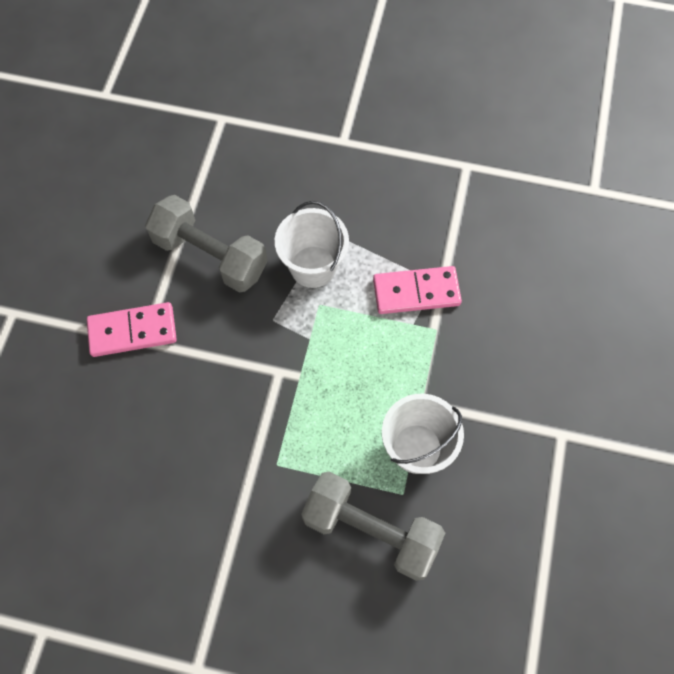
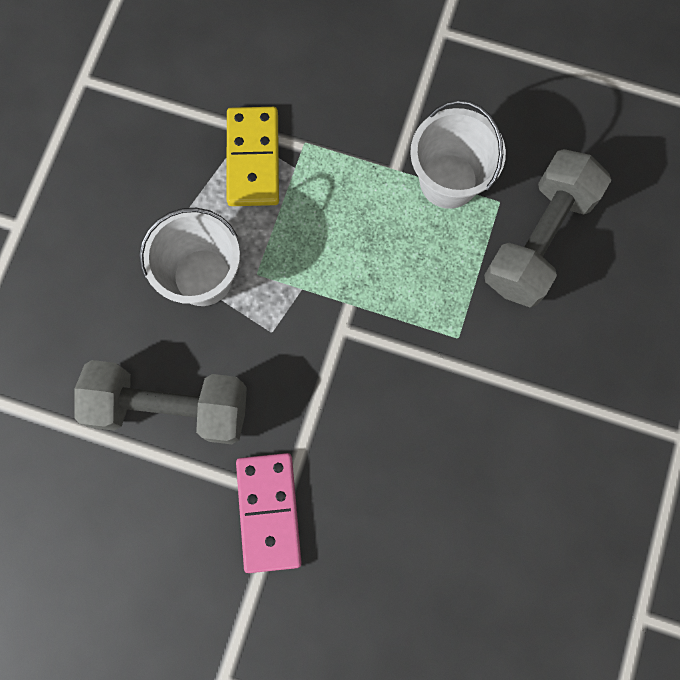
camera: 85 degrees left, 10 degrees up
(210, 255) = (170, 407): grey dumbbell -> grey dumbbell turned 60 degrees clockwise
(416, 292) = (253, 159): pink domino -> yellow domino

